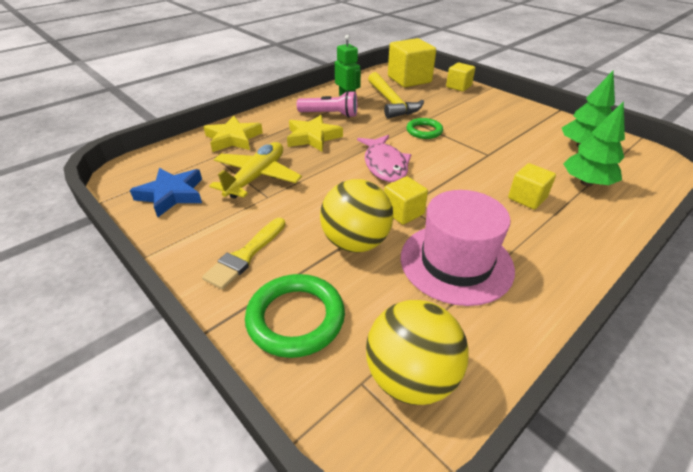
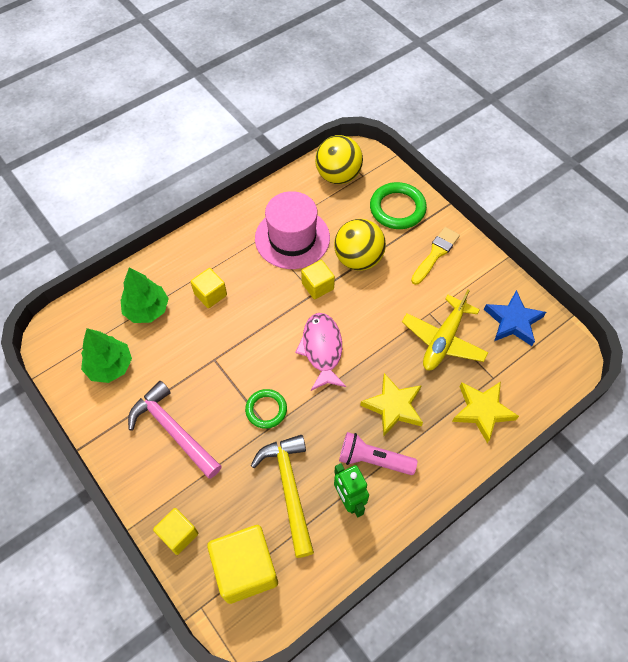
camera: 175 degrees left, 20 degrees up
(494, 119) = (173, 430): none -> pink hammer

